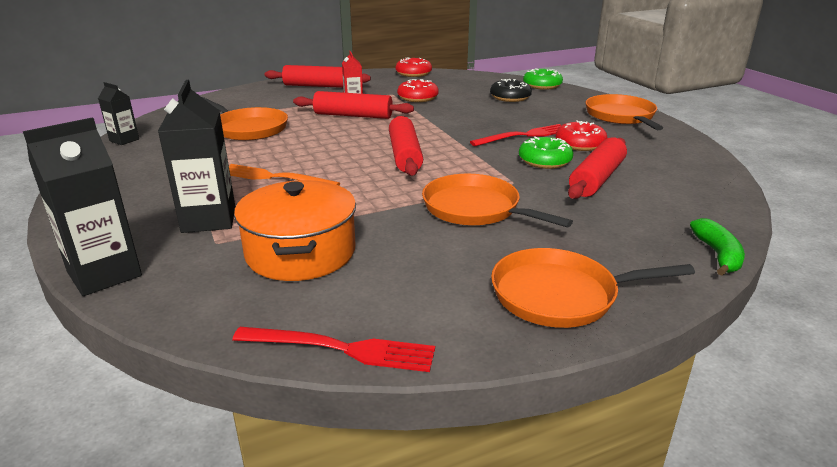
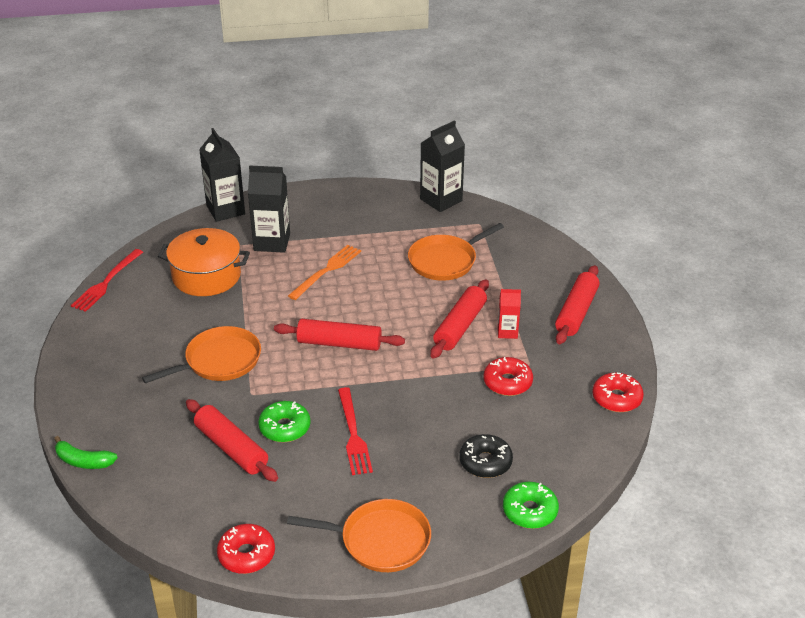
camera: 105 degrees right, 10 degrees up
(124, 140) = (441, 200): black carton -> black carton, size x1.80
(560, 295) = (95, 368): orange pan -> none
(580, 144) = (312, 468): red donut -> red donut (246, 555)

